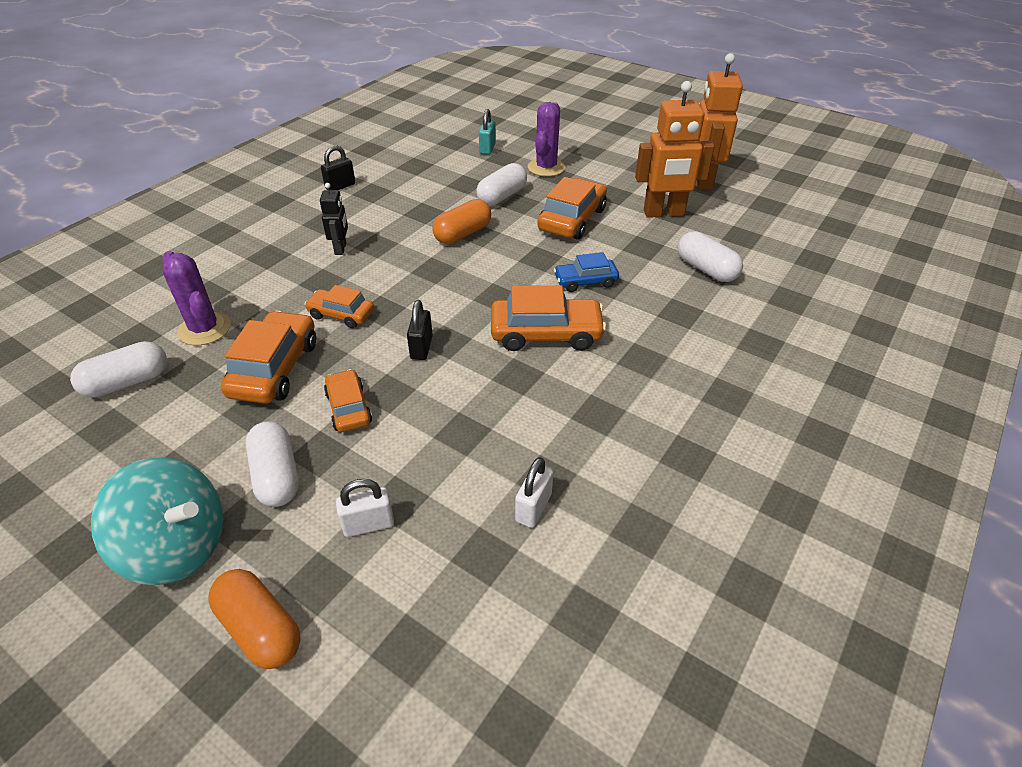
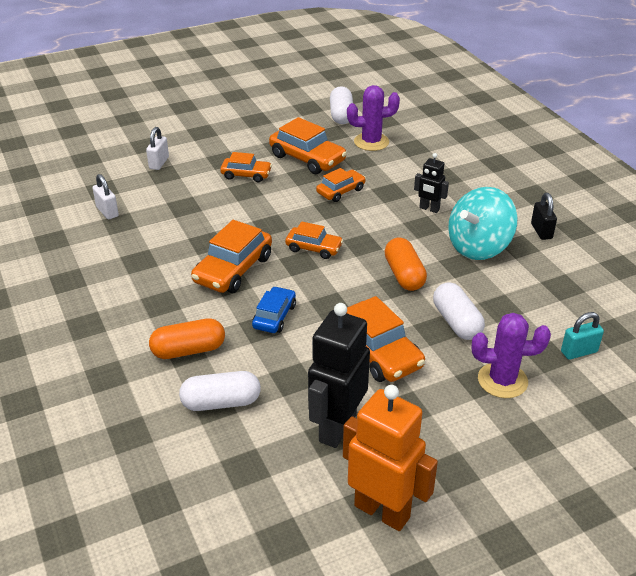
camera: 120 degrees right, 5 degrees down
(177, 546) = (206, 117): turquoise spinning top -> turquoise spinning top (478, 247)
(260, 628) = (140, 129): orange capsule -> orange capsule (188, 350)
(277, 475) = (220, 145): white capsule -> none
(421, 347) = (273, 213): black padlock -> none
(465, 295) = (314, 248): none -> orange car
(487, 148) = (579, 352): turquoise padlock -> turquoise padlock turned 60 degrees counterclockwise
(546, 167) = (502, 380): purple cactus -> purple cactus turned 45 degrees counterclockwise
(663, 213) = (337, 428): orange robot -> black robot

